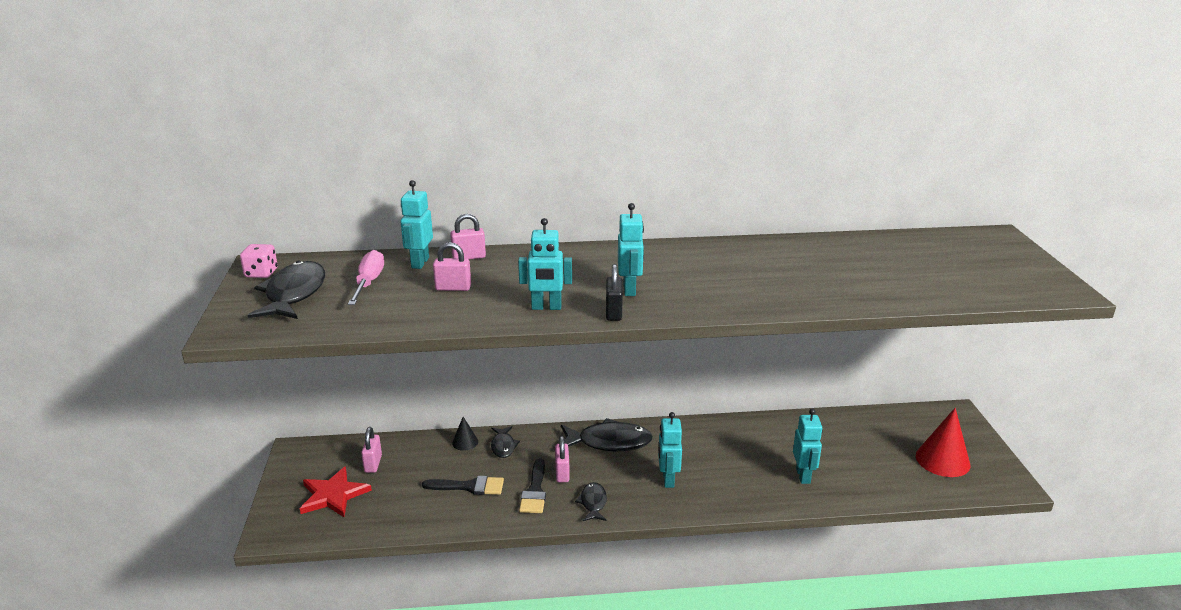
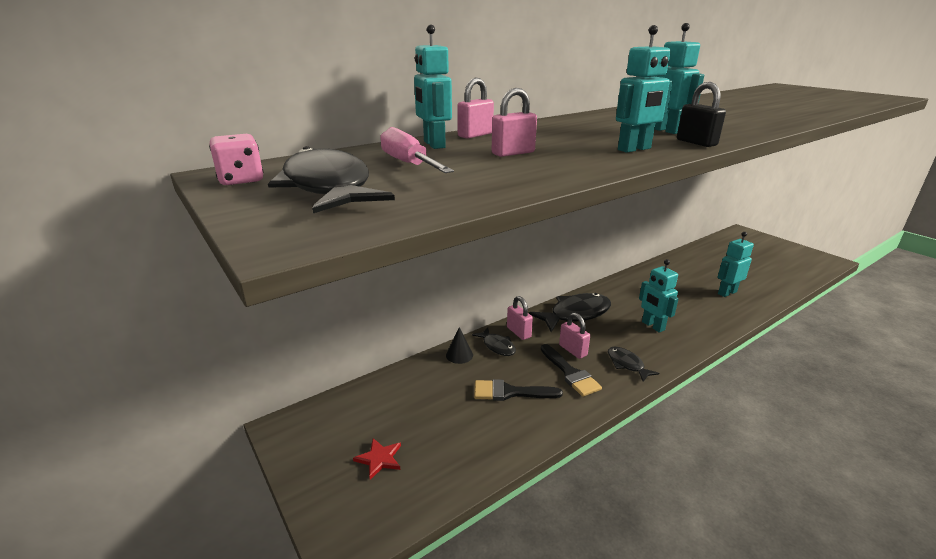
camera: 30 degrees left, 0 degrees up
(333, 495) = (379, 459): red star -> red star, size x0.55
(373, 464) = (390, 408): pink padlock -> pink padlock (518, 332)
(469, 487) = (510, 392): black brush -> black brush turned 150 degrees counterclockwise
(803, 476) = (727, 293): turquoise robot -> turquoise robot turned 90 degrees counterclockwise
(942, 460) = (778, 258): red cone -> none

